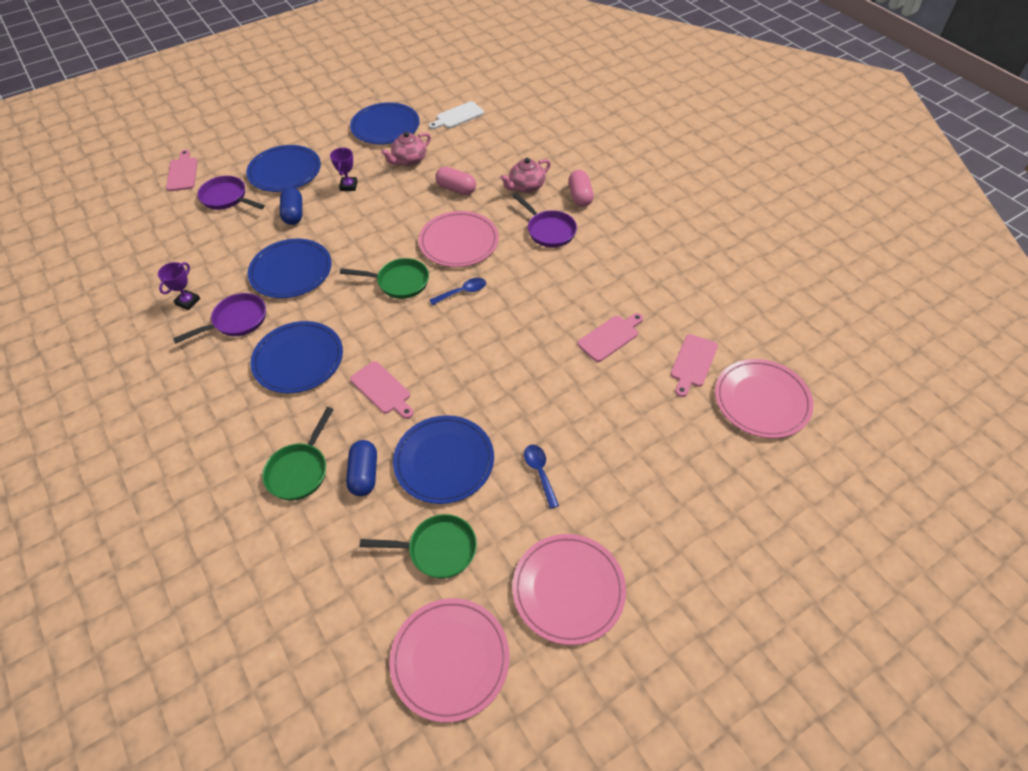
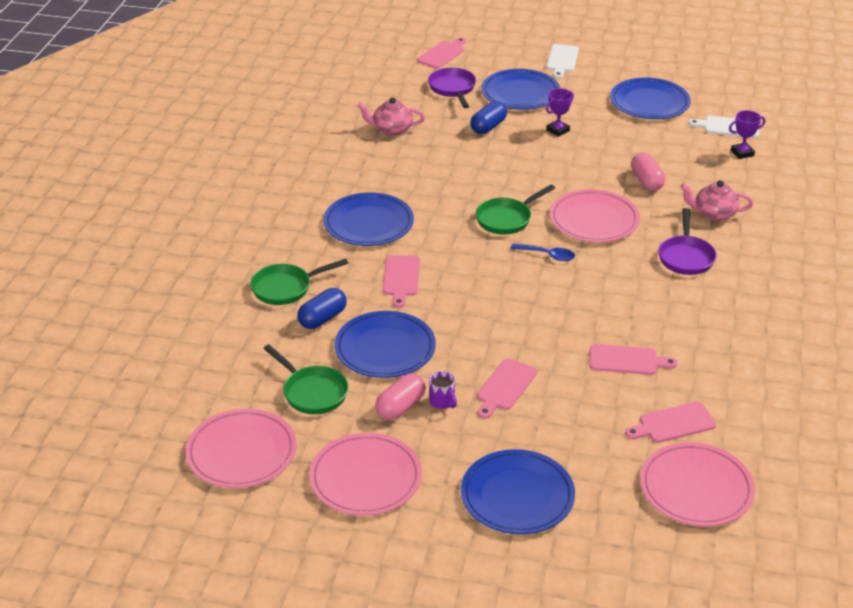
camera: 45 degrees right, 15 degrees down
(188, 302) = (341, 142): purple trophy -> purple trophy (742, 153)
(236, 321) = (358, 174): purple pan -> none
(284, 127) = (562, 60): none -> white cutting board
(291, 271) = (436, 164): blue plate -> blue plate (517, 495)
(399, 282) = (506, 219): green pan -> green pan turned 90 degrees clockwise
(409, 160) = (635, 138): pink teapot -> pink teapot (391, 129)
(540, 472) = (442, 402): blue spoon -> purple mug
(564, 422) = (505, 387): none -> pink cutting board
(580, 196) = (755, 249): pink capsule -> pink capsule (400, 407)

